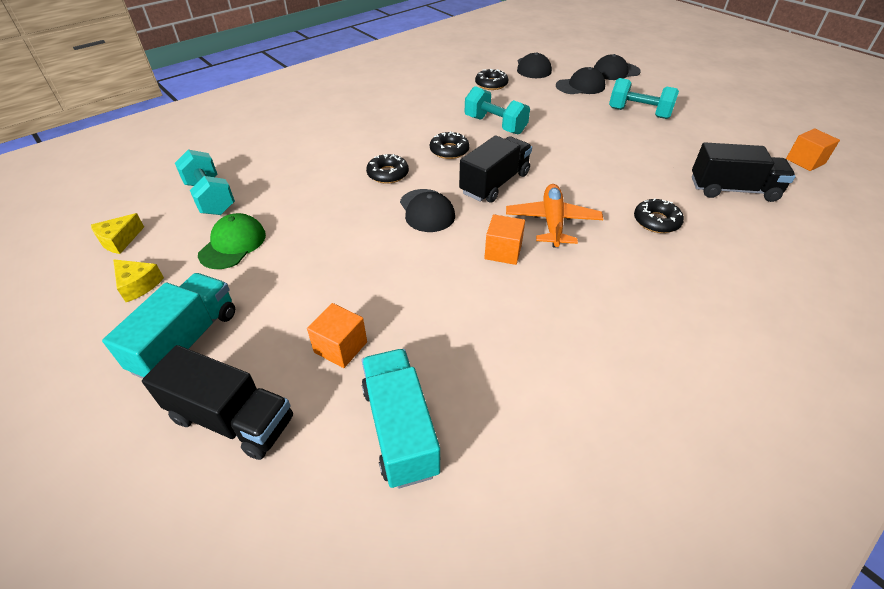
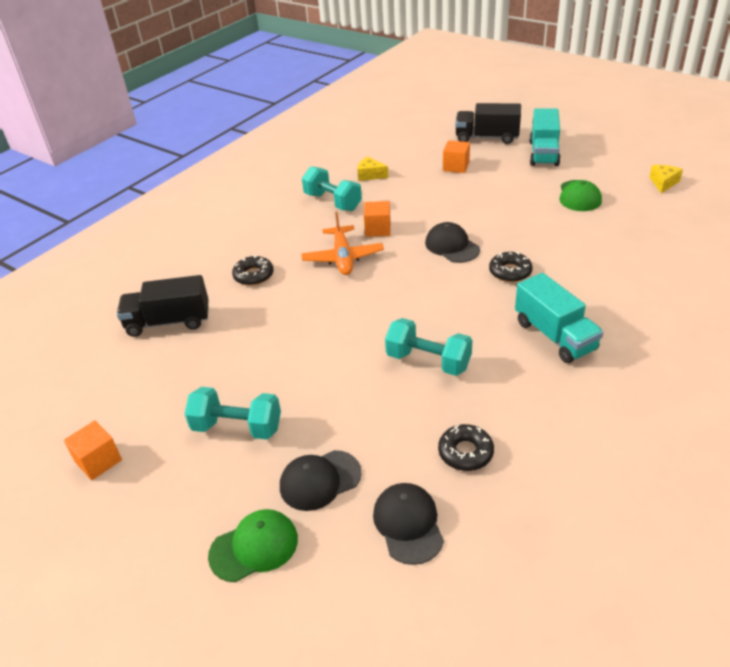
camera: 170 degrees right, 5 degrees down
(138, 285) = (609, 166): yellow cheese -> yellow cheese (370, 175)
(210, 198) = (643, 221): turquoise dumbbell -> turquoise dumbbell (332, 202)
(400, 429) = (405, 149): turquoise truck -> turquoise truck (554, 336)
(449, 150) = (465, 311): black donut -> none
(495, 183) = (402, 283): black truck -> none
(615, 71) = (254, 547): black cap -> green cap
(805, 161) = (63, 379): orange cube -> orange cube (98, 461)

